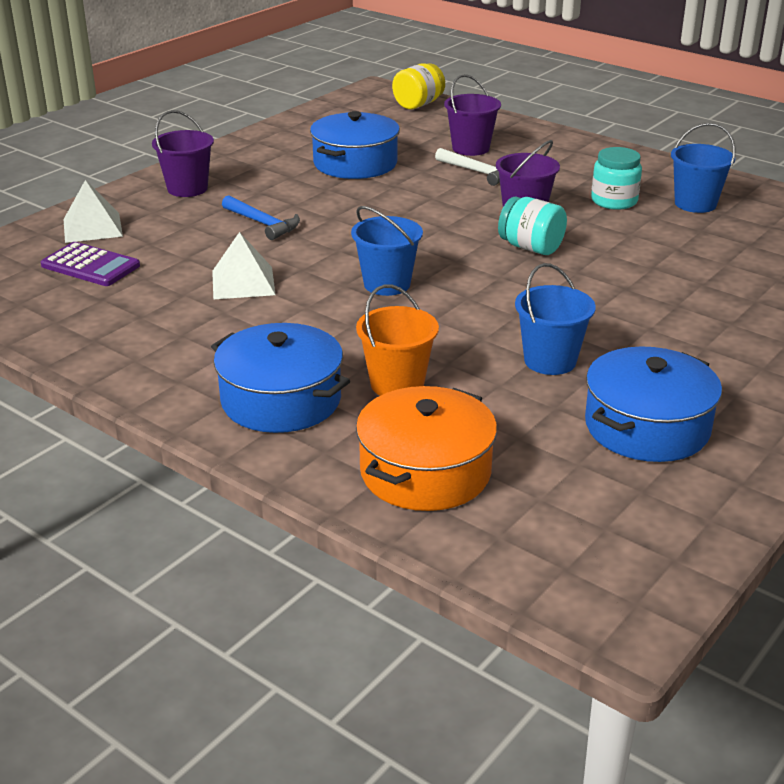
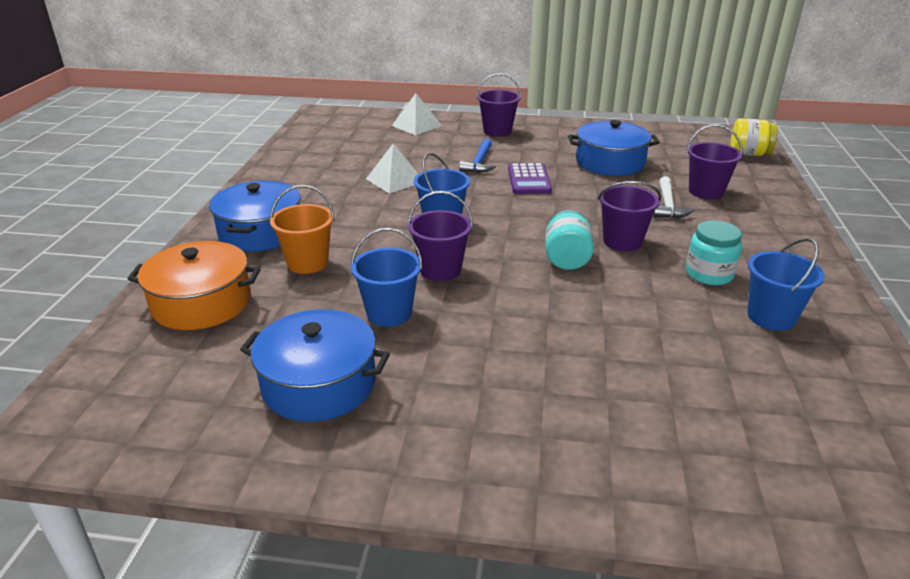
camera: 60 degrees right, 0 degrees up
(90, 266) = (371, 139): purple calculator -> purple calculator (529, 179)
(491, 313) = (440, 270): none -> purple bucket

